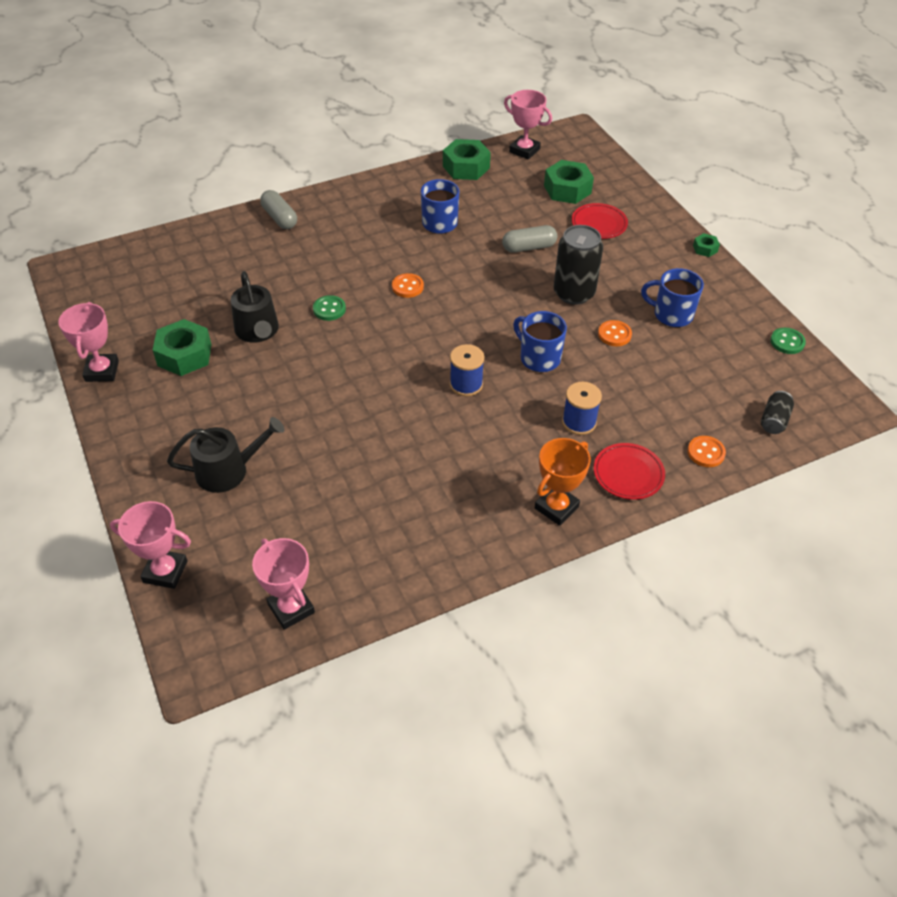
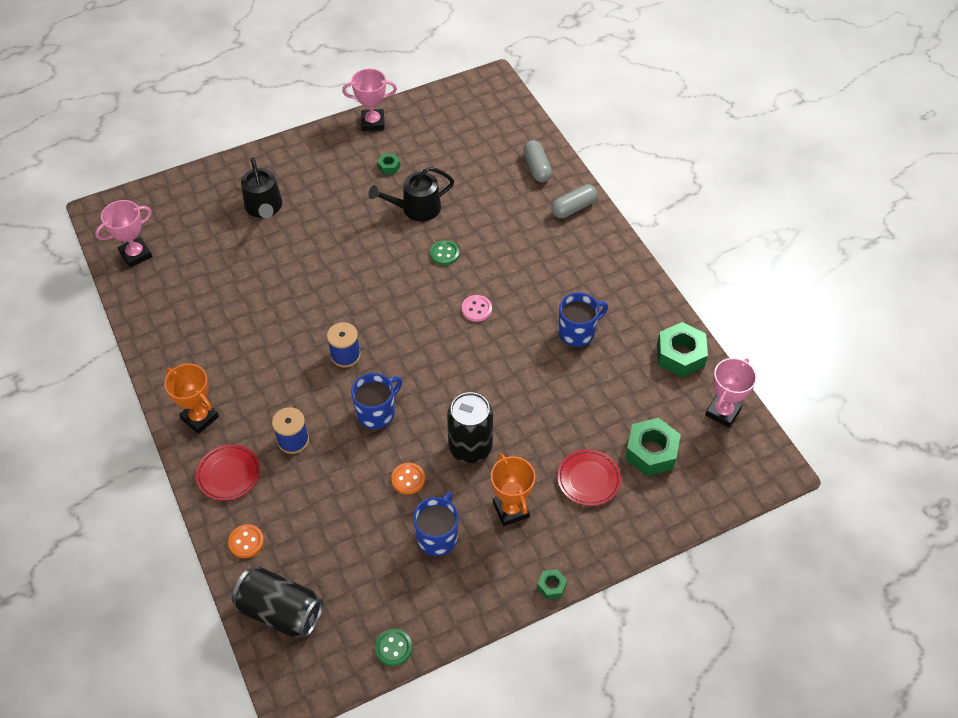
camera: 90 degrees right, 5 degrees up
(165, 572) = (178, 185): pink trophy -> none
(184, 355) = (389, 167): green nut -> green nut, size x0.49
(407, 287) = (476, 309): orange button -> pink button
(529, 247) = (542, 410): grey capsule -> grey capsule (537, 168)
(636, 269) = (511, 510): none -> orange trophy
(774, 420) = (281, 611): black can -> black can, size x1.90

